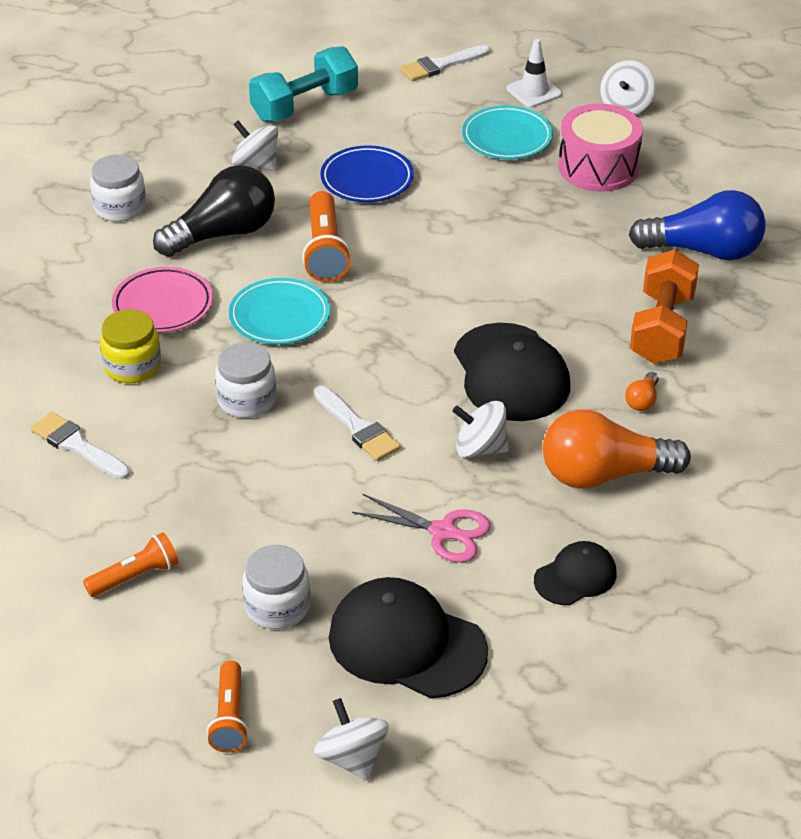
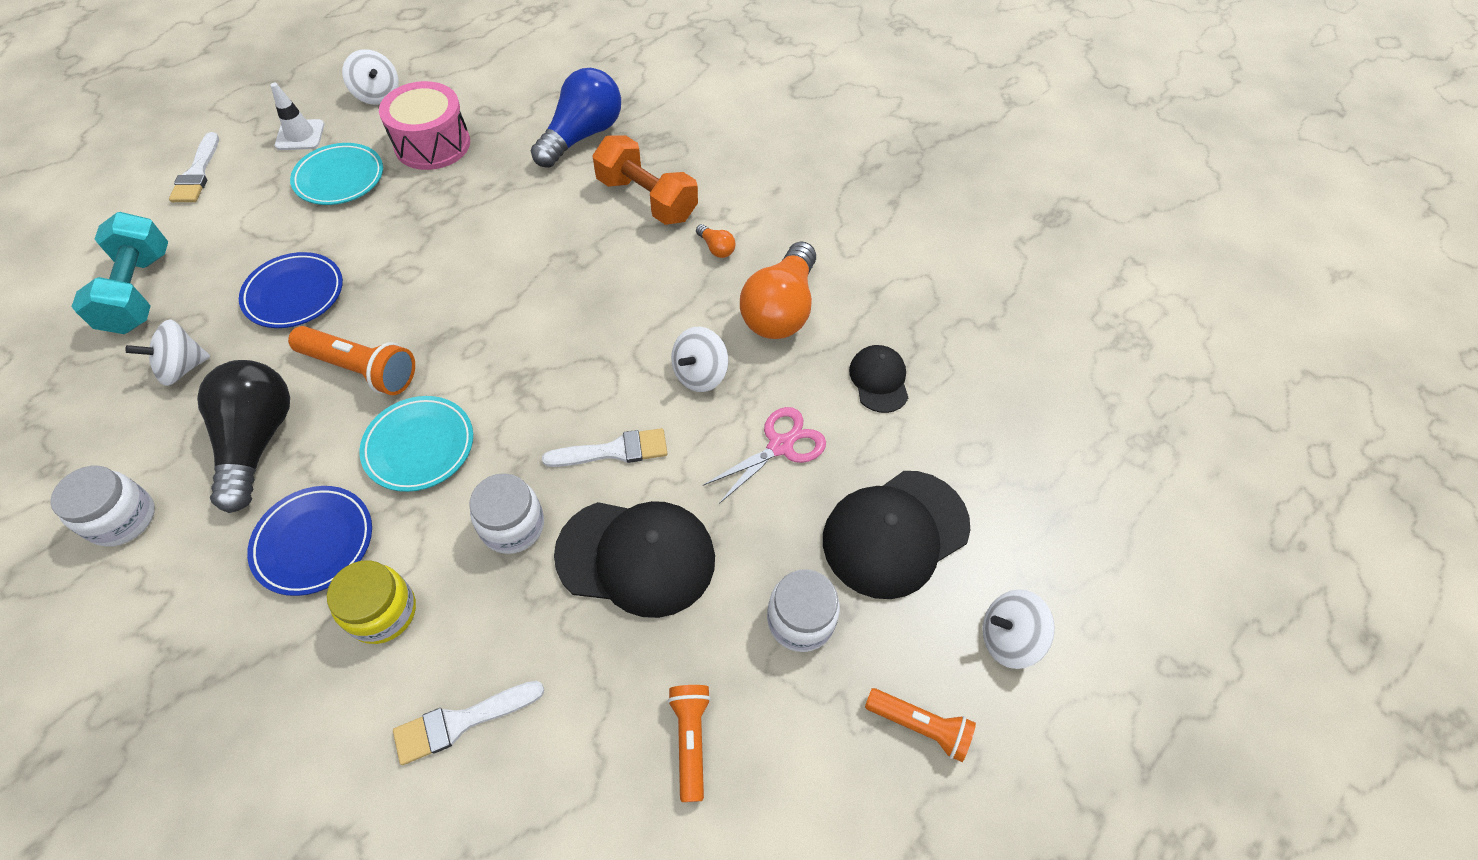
camera: 65 degrees left, 15 degrees up
(163, 305) = (314, 542): pink plate -> blue plate
(511, 373) = (626, 312): black cap -> black cap (636, 557)

